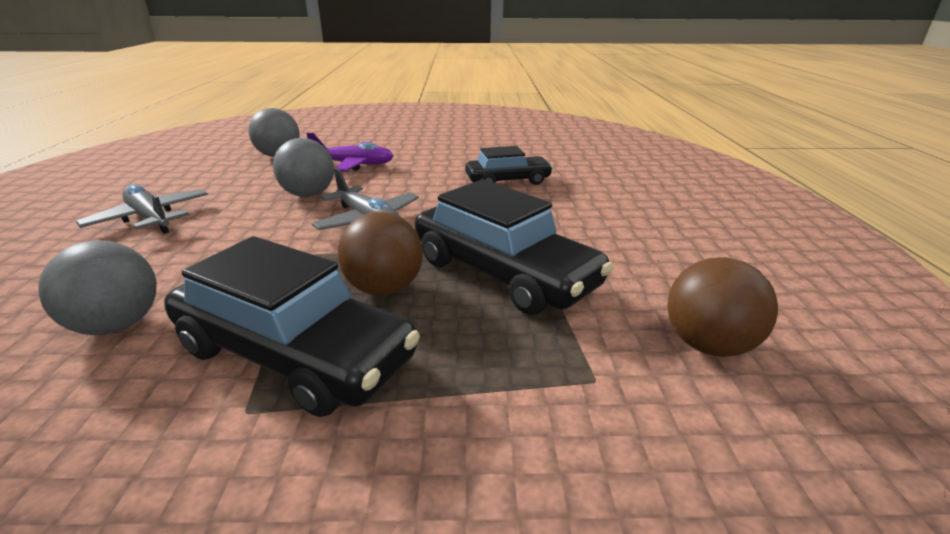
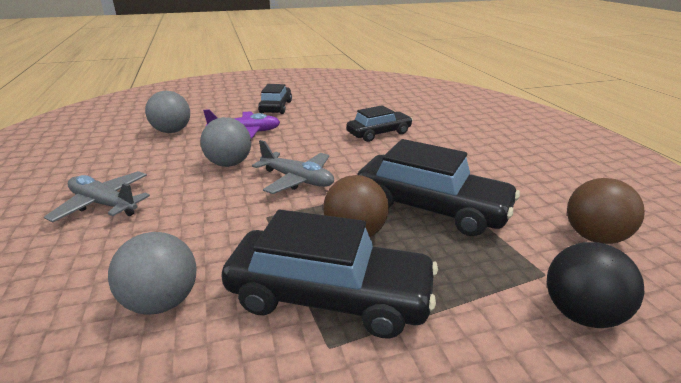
camera: 15 degrees left, 0 degrees up
(410, 142) = (276, 107): none -> black car
(606, 443) = (581, 314): none -> black ball

